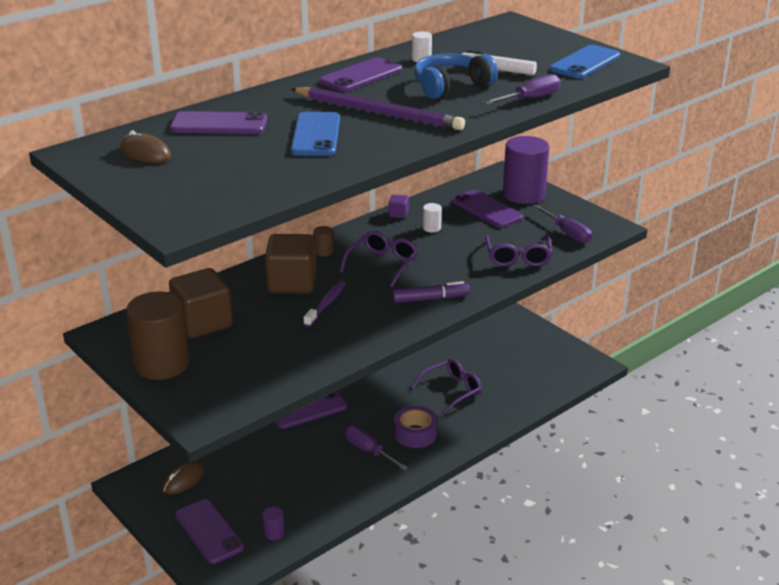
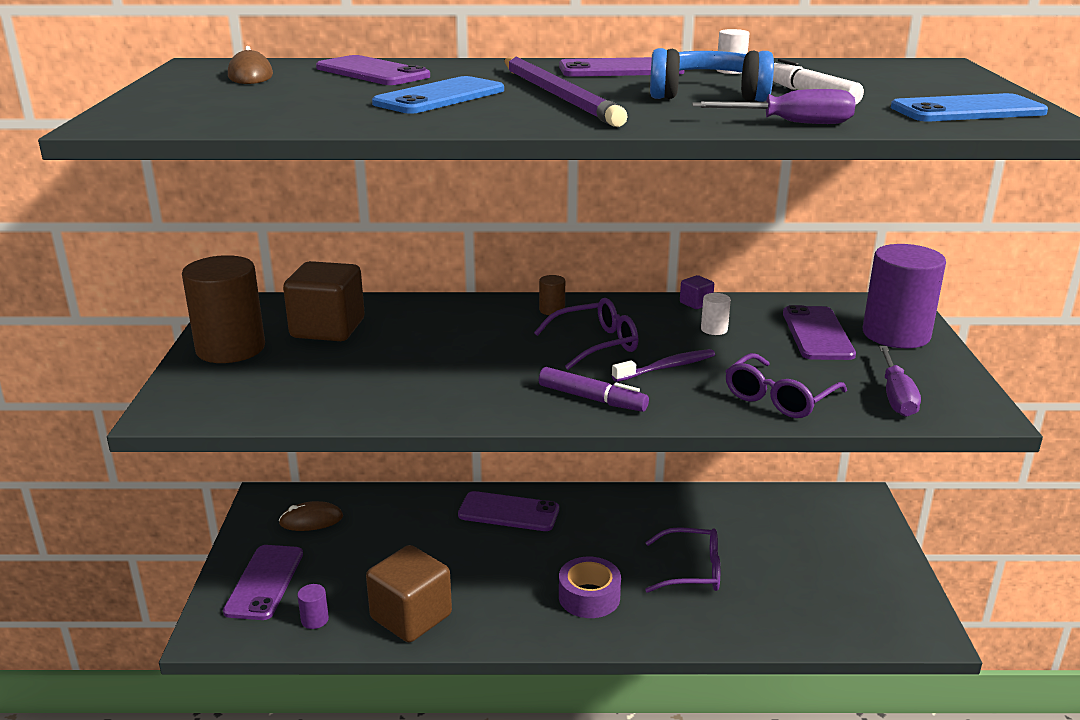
camera: 40 degrees right, 5 degrees down
(292, 283) = (470, 326): brown cube -> brown cube (411, 617)
(326, 304) = (470, 358): purple toothbrush -> purple toothbrush (667, 367)
(369, 451) = (515, 588): purple screwdriver -> none

